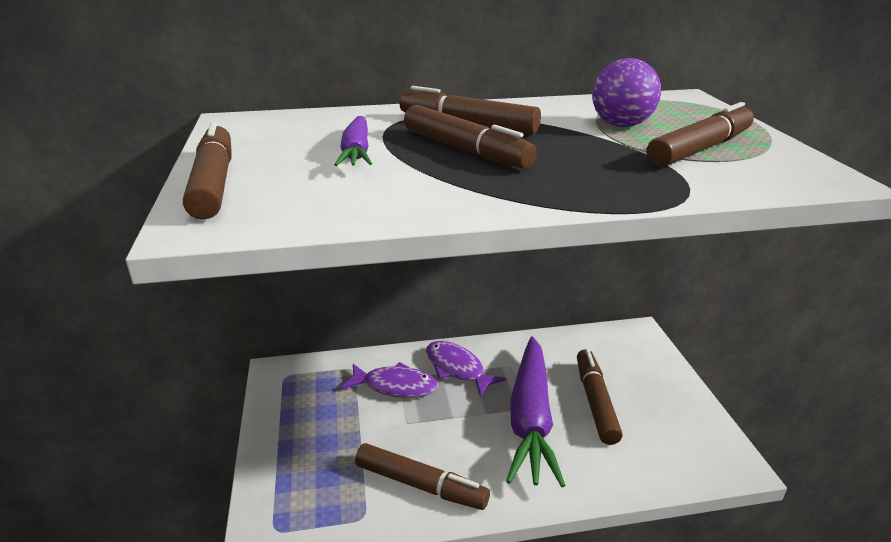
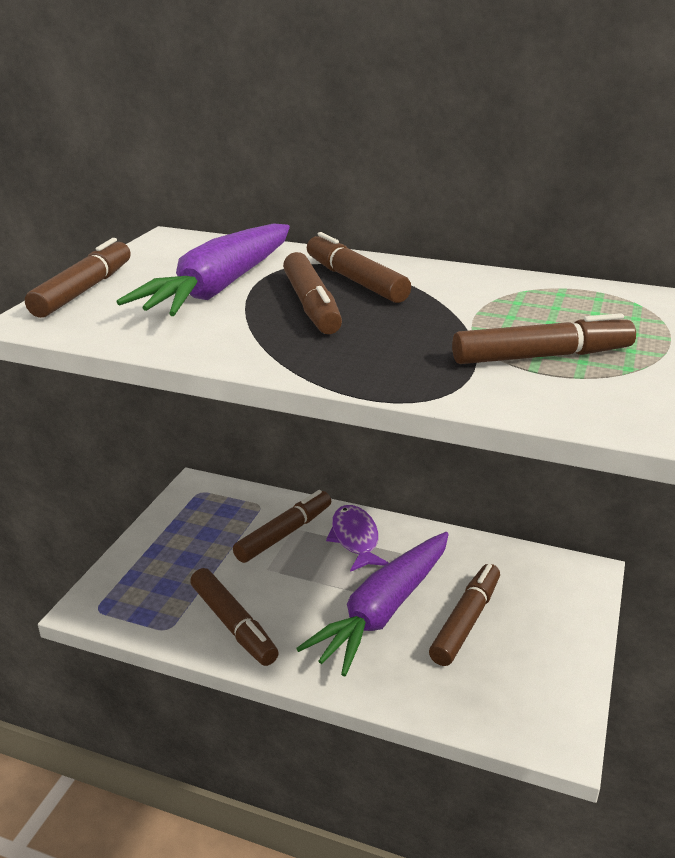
camera: 30 degrees right, 0 degrees up
(356, 152) = (220, 287): purple carrot -> purple carrot, size x1.95
(395, 386) = (284, 534): purple fish -> brown marker
(621, 125) = (505, 313): purple ball -> none

